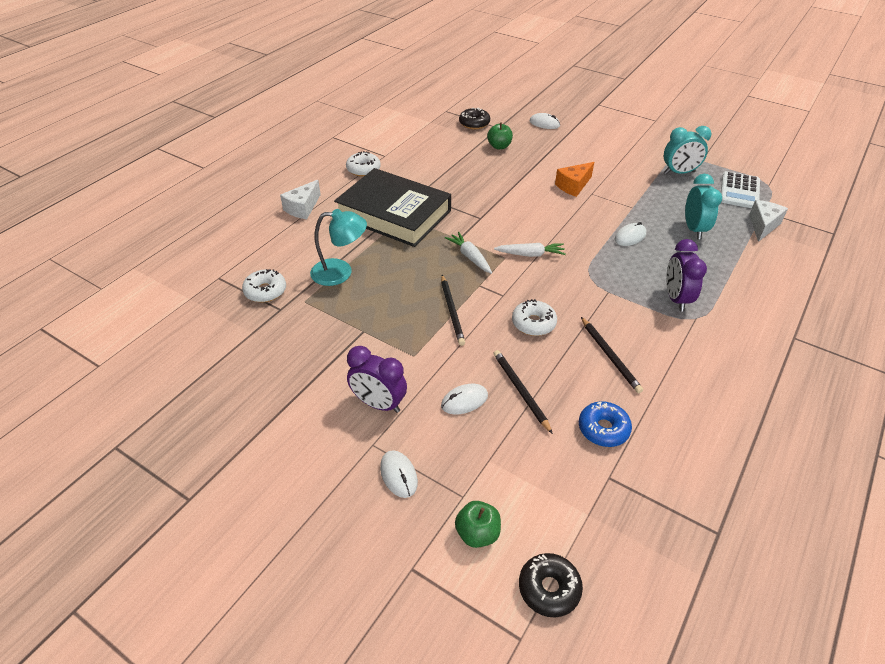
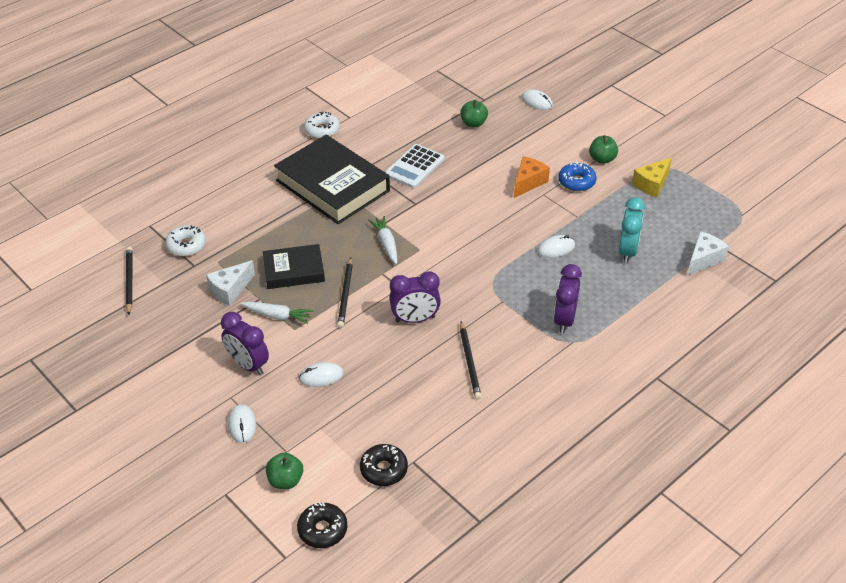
camera: 15 degrees right, 0 degrees up
(302, 208) = (247, 165): white cheese -> white cheese (230, 290)
(340, 272) = (259, 239): turquoise lamp -> none
(389, 297) = (294, 270): none -> black book
(474, 123) = (460, 91): black donut -> black donut (384, 469)
(520, 391) = (373, 377): black pencil -> black pencil (129, 281)
(530, 254) = (446, 251): white carrot -> white carrot (277, 316)
(533, 323) = (415, 319): white donut -> purple clock
(573, 186) = (528, 182): orange cheese -> orange cheese turned 150 degrees clockwise
(603, 429) = (429, 423): blue donut -> blue donut (576, 182)
(625, 159) = (602, 159): none -> green apple
(679, 172) = (652, 184): turquoise clock -> yellow cheese
(739, 191) = (704, 216): white calculator -> white calculator (414, 167)

